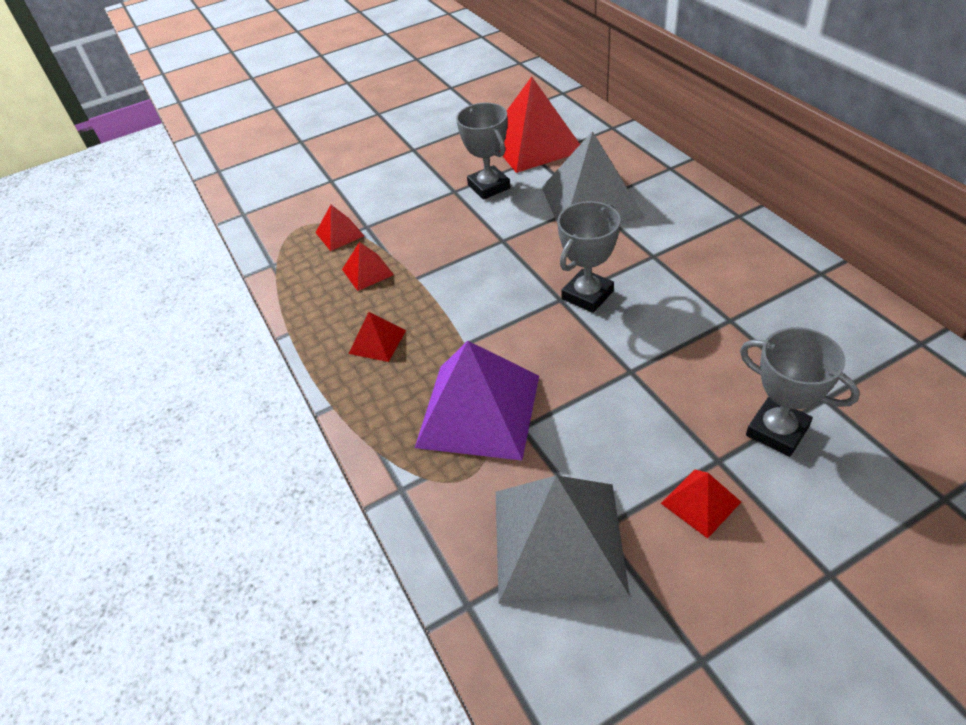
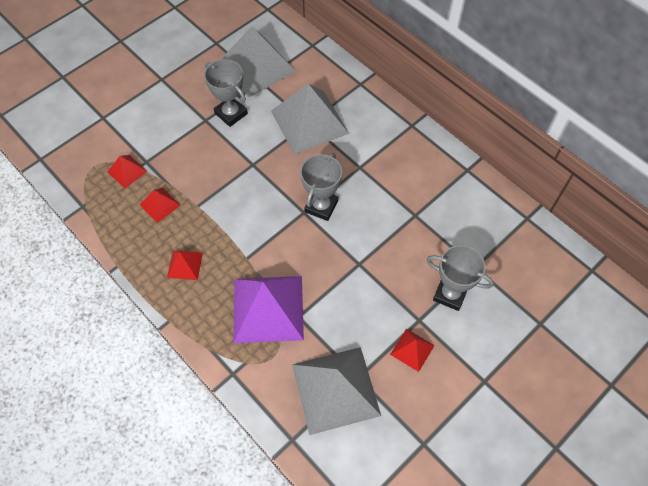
camera: 20 degrees left, 15 degrees up
(534, 144) = (256, 66): red pyramid -> grey pyramid

